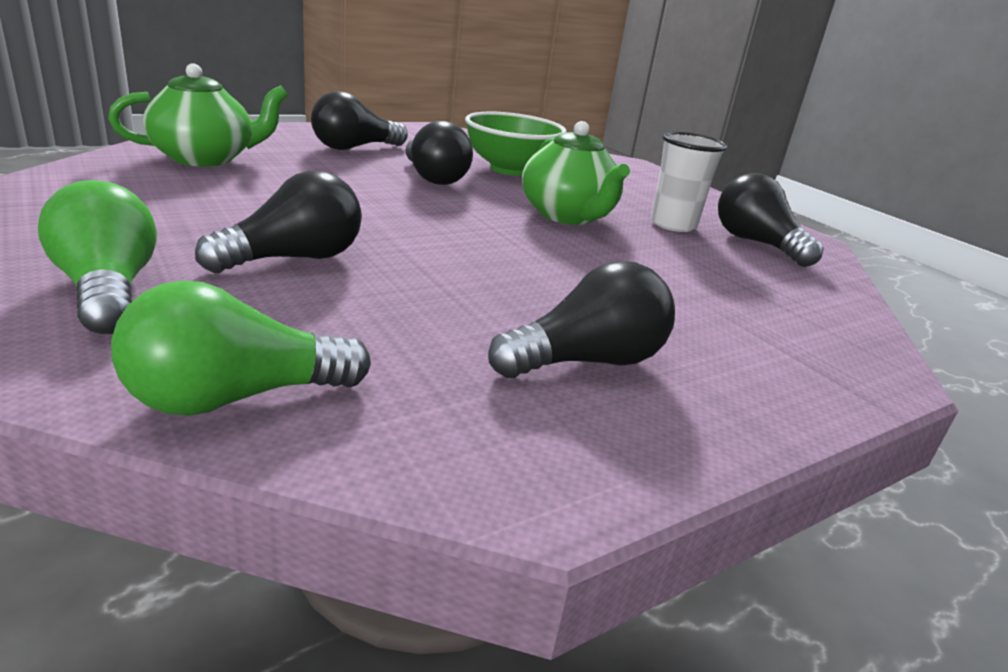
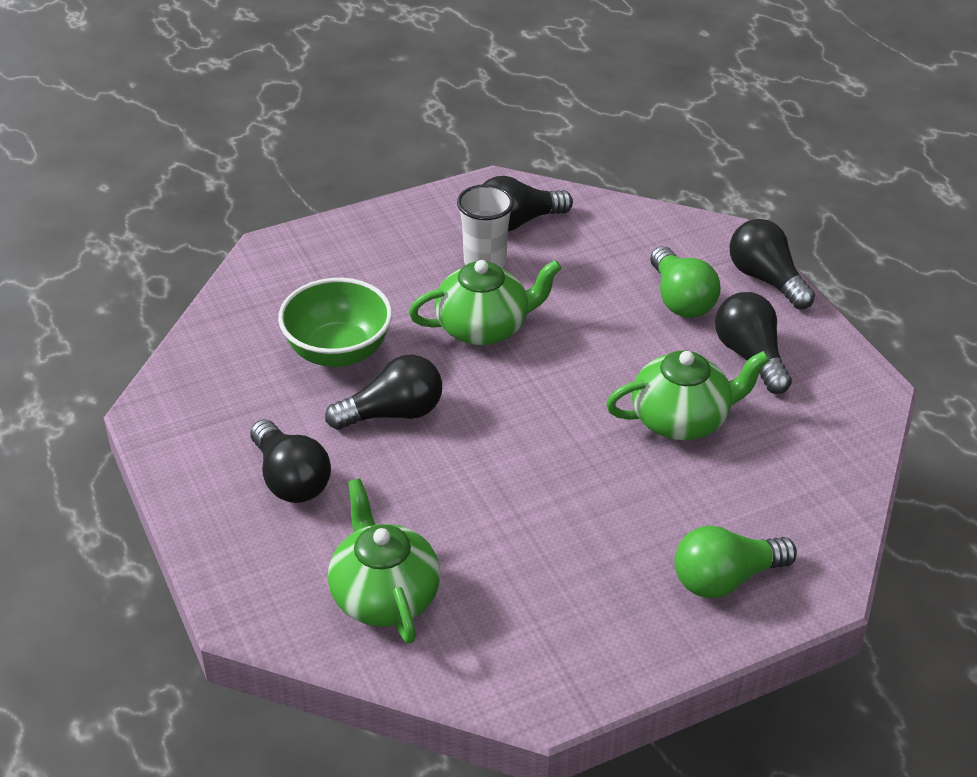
camera: 80 degrees left, 15 degrees up
(235, 397) = (830, 496): green light bulb -> green light bulb (680, 299)
(294, 259) = (641, 494): black light bulb -> black light bulb (766, 279)
(432, 295) = (681, 419): none -> green teapot

